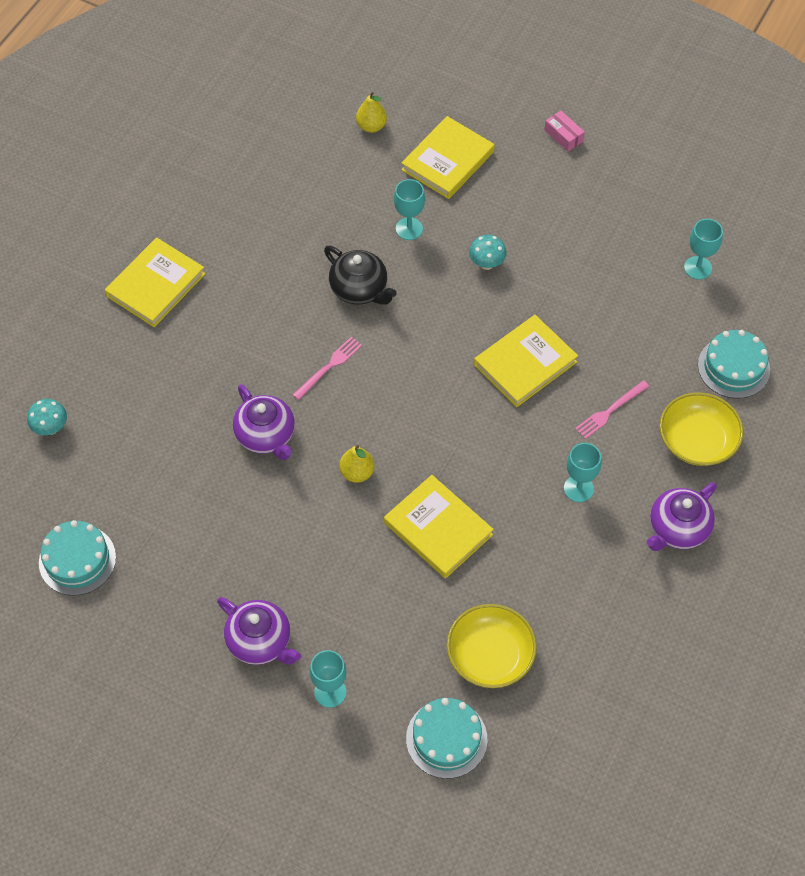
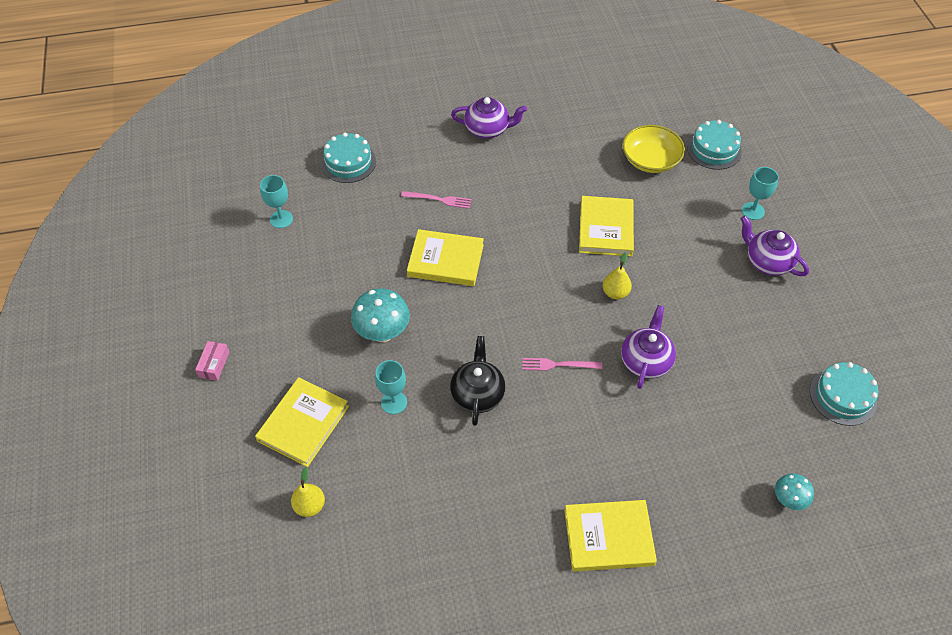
camera: 130 degrees left, 5 degrees down
(260, 641) = (767, 261): purple teapot -> purple teapot turned 45 degrees counterclockwise
(448, 161) = (303, 423): yellow book -> yellow book turned 60 degrees counterclockwise
(486, 264) = (383, 333): turquoise mushroom -> turquoise mushroom, size x1.70
(578, 488) = (508, 183): turquoise goblet -> none
(697, 440) = (419, 151): yellow bowl -> none

